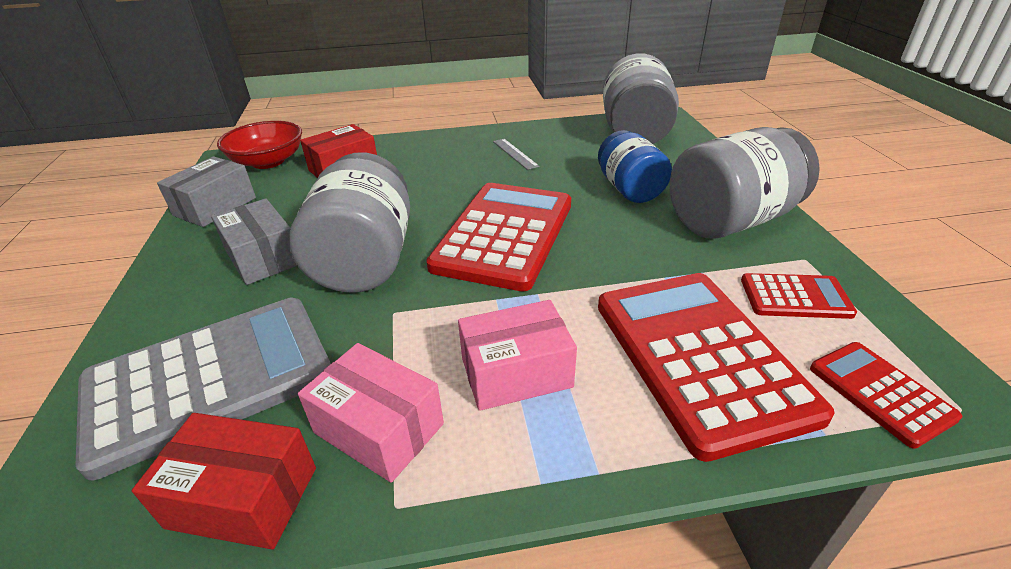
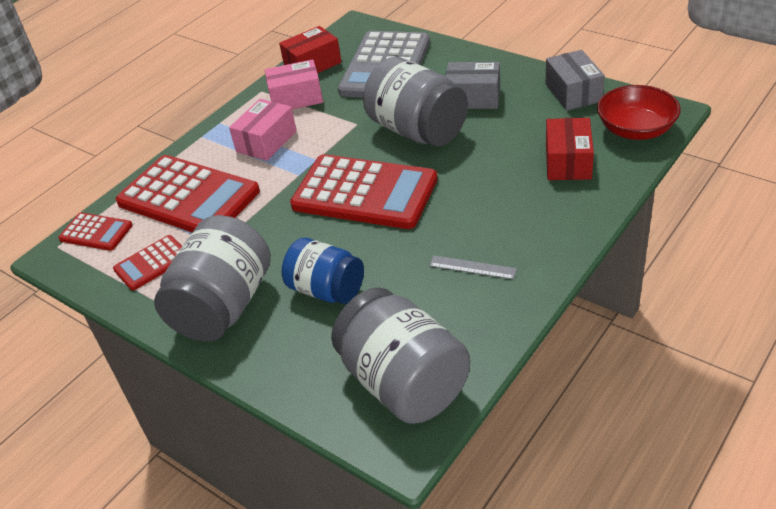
camera: 140 degrees right, 5 degrees up
(504, 235) = (364, 193): red calculator -> red calculator turned 45 degrees counterclockwise

